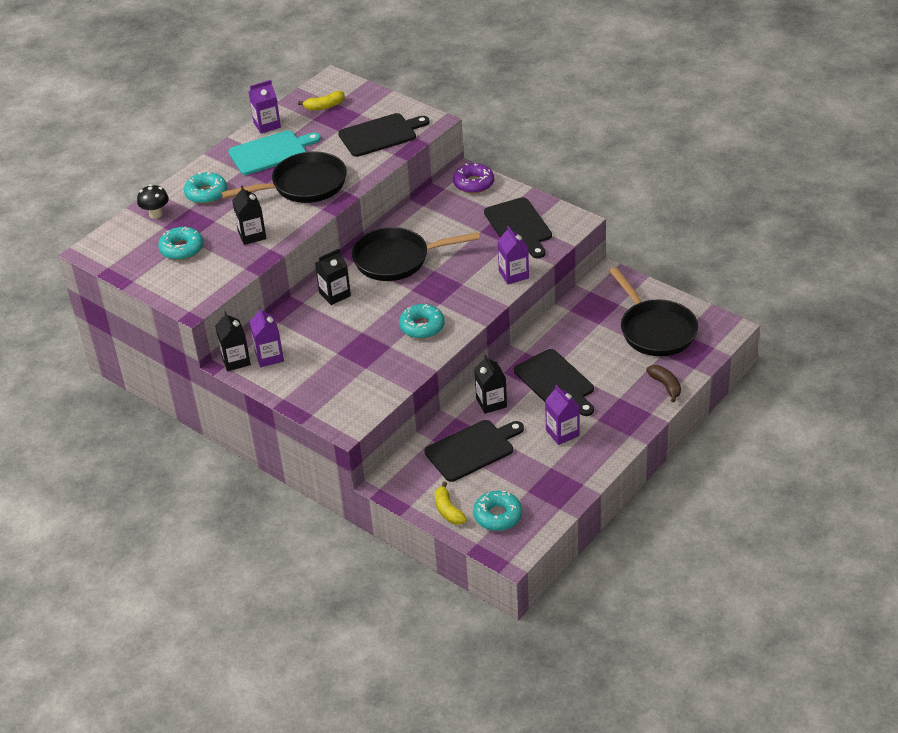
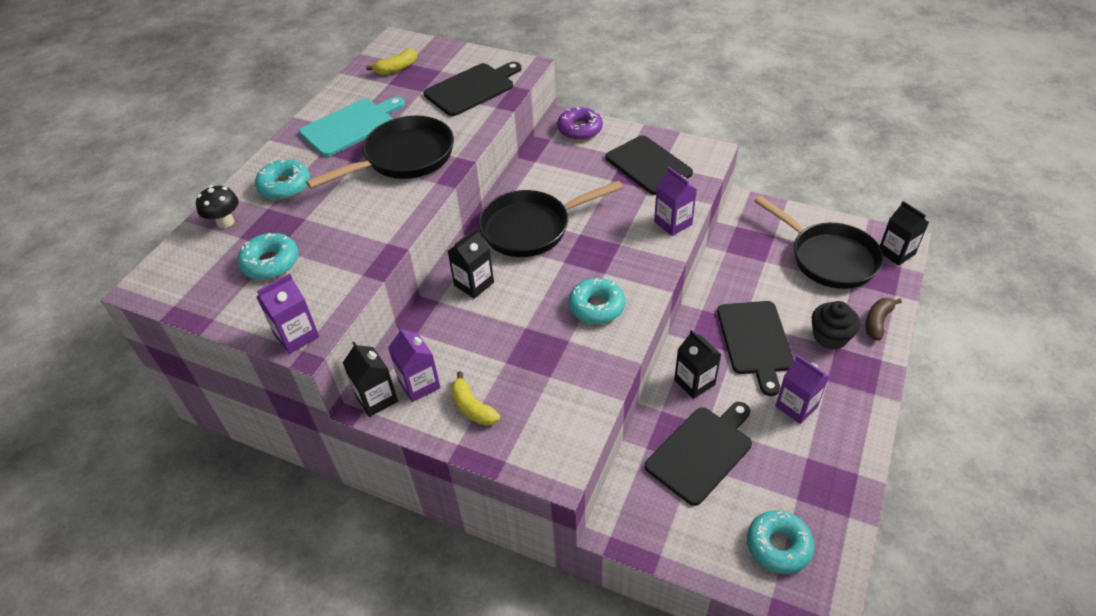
camera: 15 degrees left, 5 degrees up
(252, 235) = (358, 229): black carton -> black carton (896, 253)
(267, 125) = (336, 97): purple carton -> purple carton (296, 335)
(448, 510) = (712, 552): yellow banana -> yellow banana (472, 407)
(556, 382) = (755, 341): black cutting board -> black cutting board turned 45 degrees clockwise
(619, 390) = (830, 337): none -> black cupcake
(665, 386) = (877, 322): brown banana -> brown banana turned 105 degrees counterclockwise

